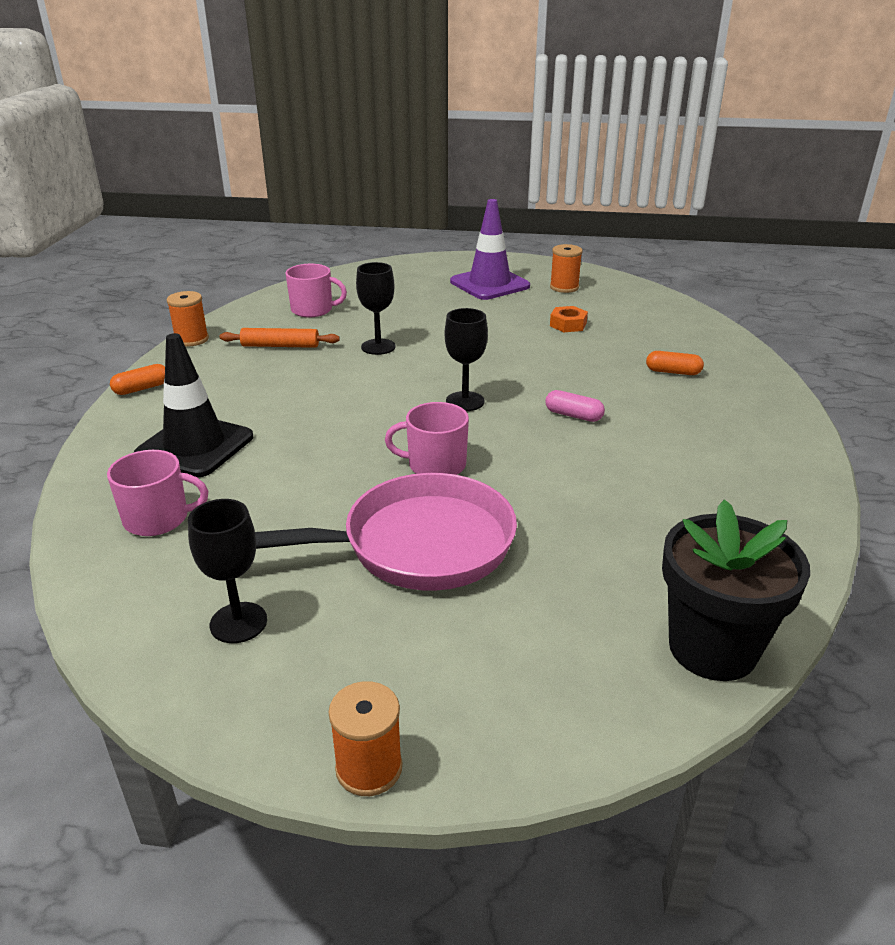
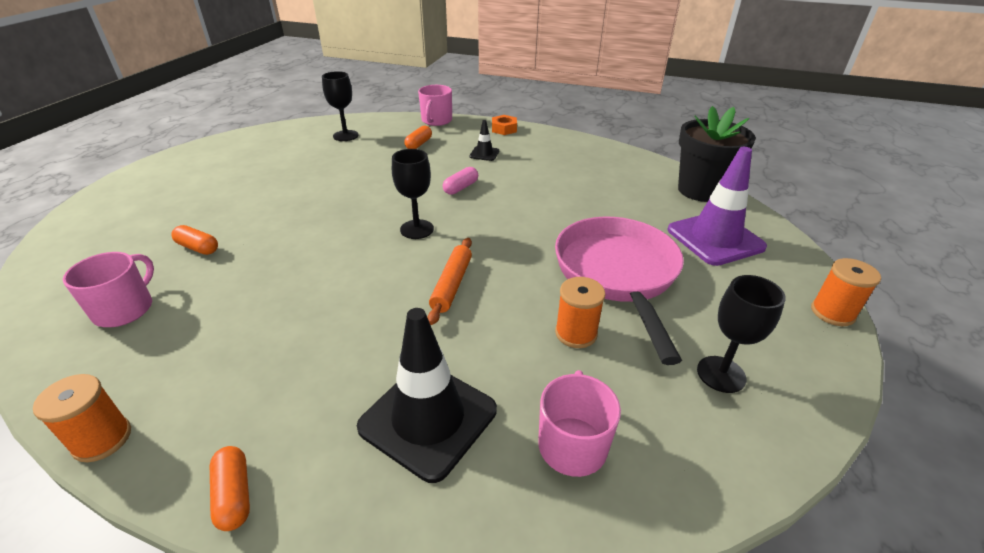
camera: 80 degrees left, 5 degrees up
(280, 346) = (208, 341): orange rolling pin -> orange rolling pin (451, 285)
(378, 347) = (274, 266): black goblet -> black goblet (345, 136)
(396, 312) = (198, 248): none -> orange capsule
(435, 465) = (512, 255): pink mug -> pink mug (436, 120)
(489, 284) = (190, 187): purple traffic cone -> purple traffic cone (715, 238)
(564, 287) = (239, 156): orange spool -> orange spool (576, 333)
(568, 324) = (314, 166): orange nut -> orange nut (504, 129)
(684, 421) = (484, 154): none -> black traffic cone

